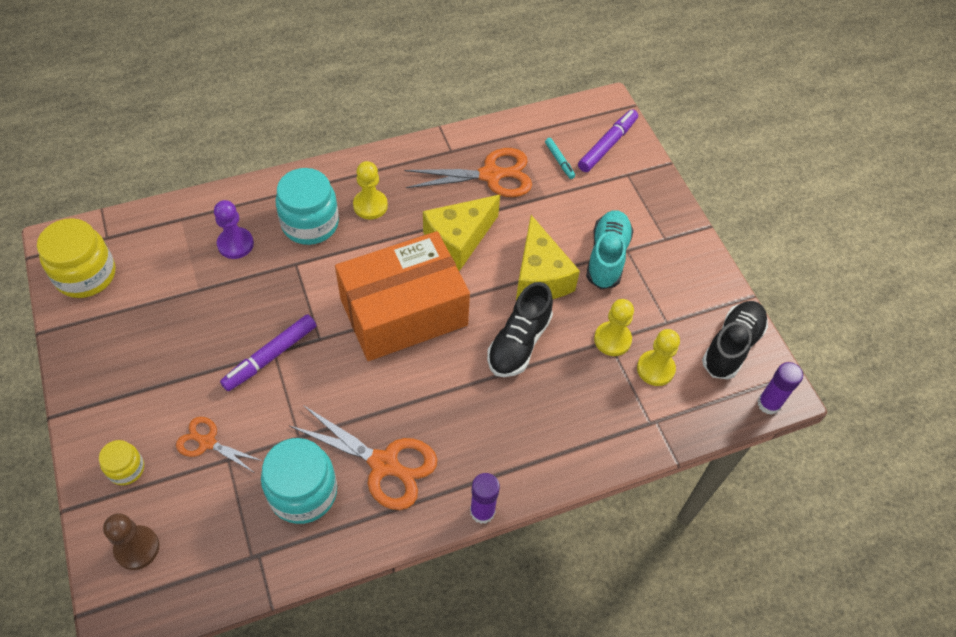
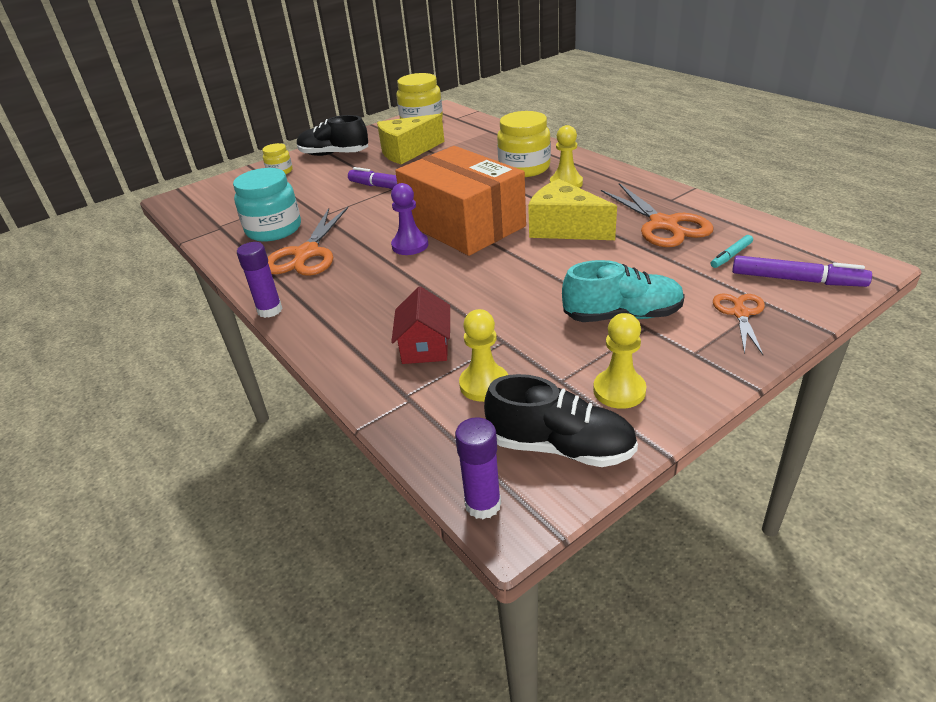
camera: 80 degrees right, 20 degrees down
(137, 548) = (223, 190): brown pawn -> none
(207, 442) = (307, 188): orange scissors -> orange scissors (740, 313)
(235, 244) = (482, 151): purple pawn -> purple pawn (410, 245)
(310, 224) = (524, 168): turquoise jar -> yellow jar
(519, 343) = (465, 287): black shoe -> black shoe (334, 154)
(540, 276) = (557, 280): yellow cheese -> yellow cheese (407, 152)
(594, 395) = (425, 347): none -> red house
(612, 340) = (506, 344): yellow pawn -> yellow pawn (619, 390)

